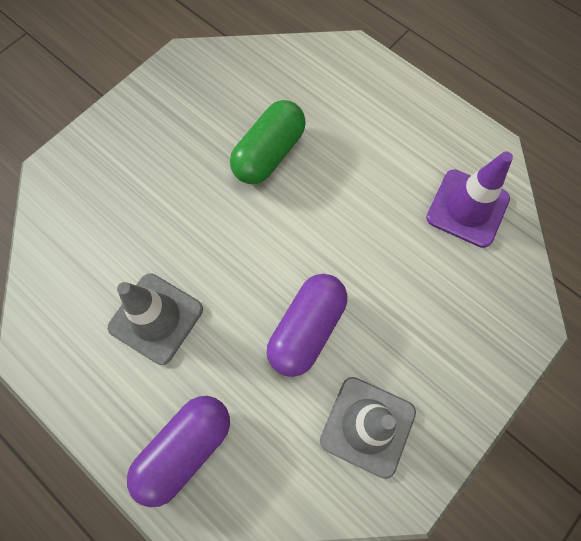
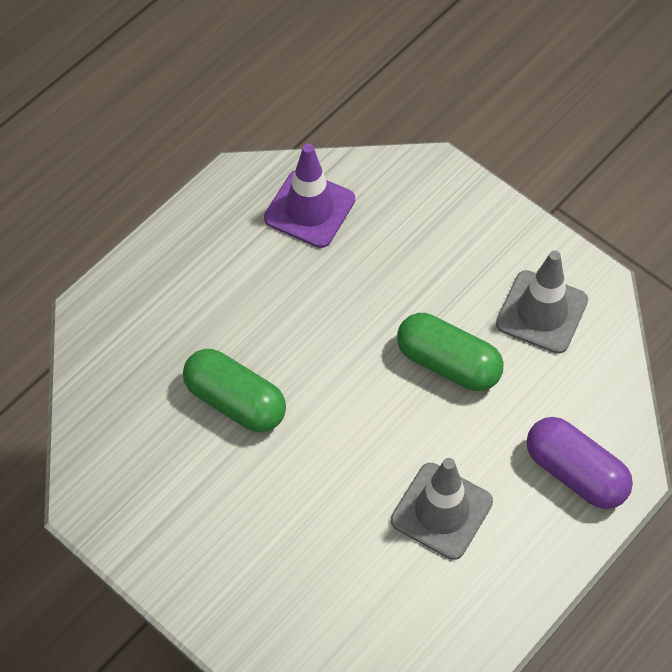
camera: 90 degrees left, 10 degrees down
(307, 329) = (448, 363): purple capsule -> green capsule

